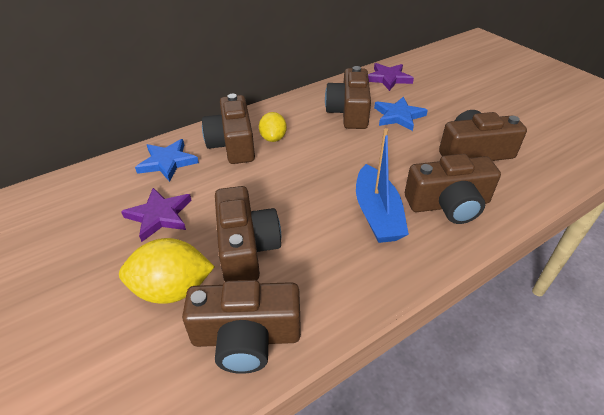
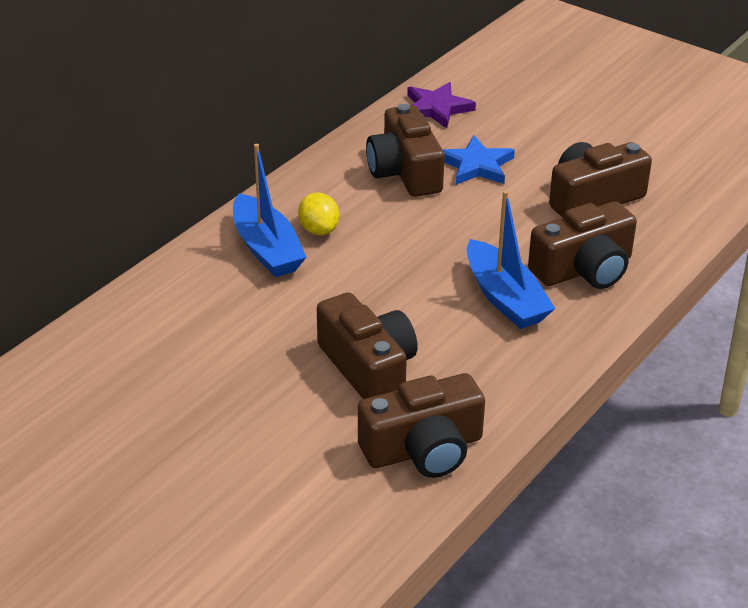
camera: 20 degrees left, 5 degrees down
(159, 216) = (233, 358): purple star -> none
(167, 162) = (191, 291): blue star -> none
(172, 289) = (311, 427): yellow lemon -> none
(233, 144) = (267, 249): brown camera -> blue boat

